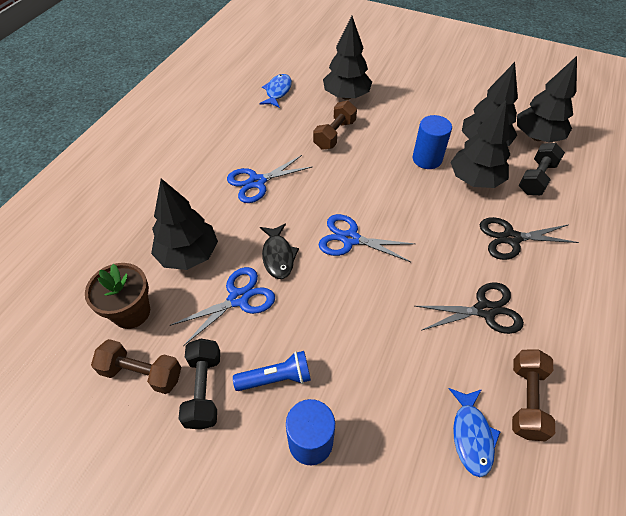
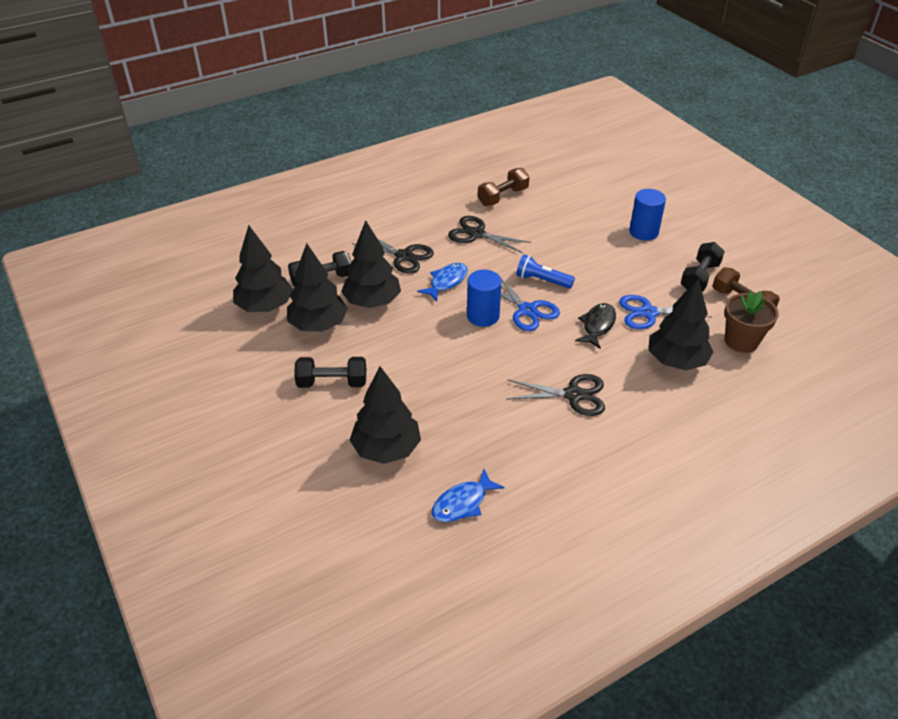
camera: 145 degrees left, 10 degrees down
(257, 182) = (573, 395): blue scissors -> black scissors
(276, 378) = (647, 263): blue flashlight -> blue flashlight (542, 280)
(334, 134) = (450, 406): brown dumbbell -> none
(422, 113) = (332, 383): none -> black dumbbell
(427, 159) = (389, 337): blue cylinder -> blue cylinder (483, 316)
(471, 435) = (549, 199): blue fish -> blue fish (446, 282)

